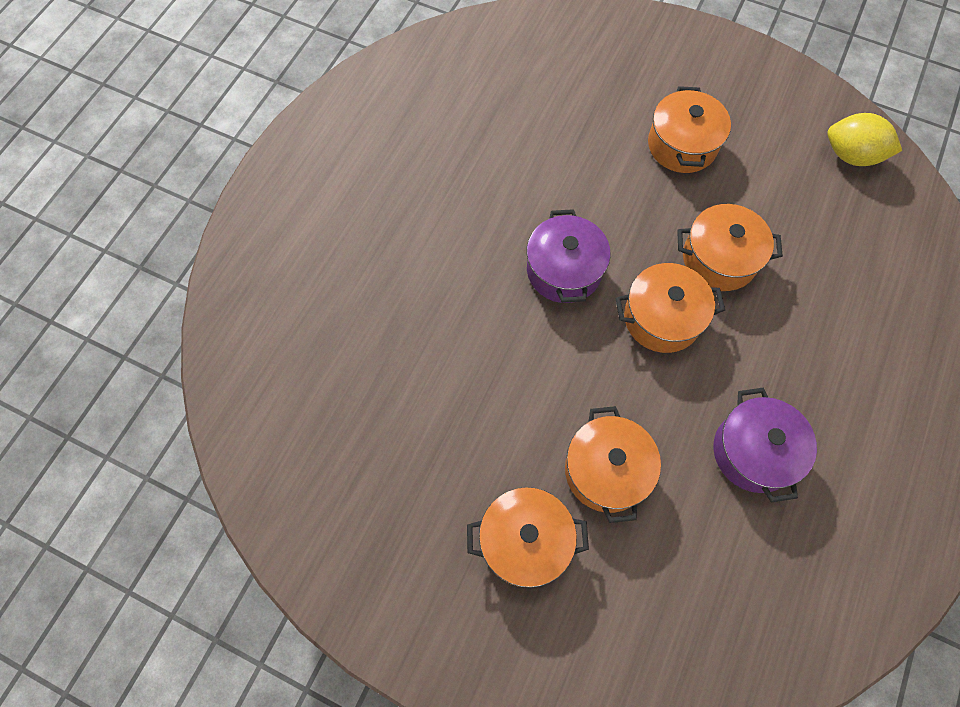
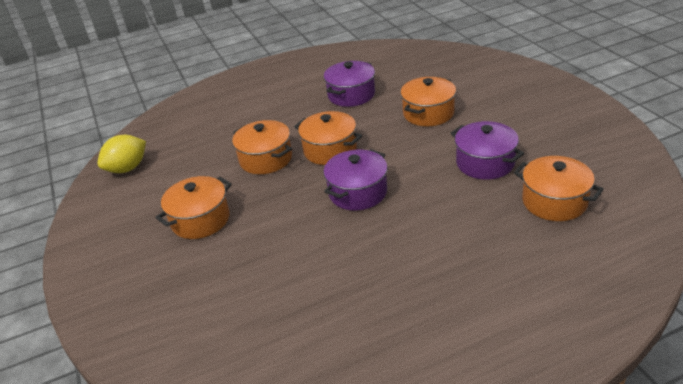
camera: 135 degrees left, 30 degrees down
(460, 404) = (485, 163): none -> purple pot
(525, 541) = (494, 108): orange pot -> orange pot (554, 201)
(851, 155) = (127, 168): yellow lemon -> yellow lemon turned 75 degrees clockwise

